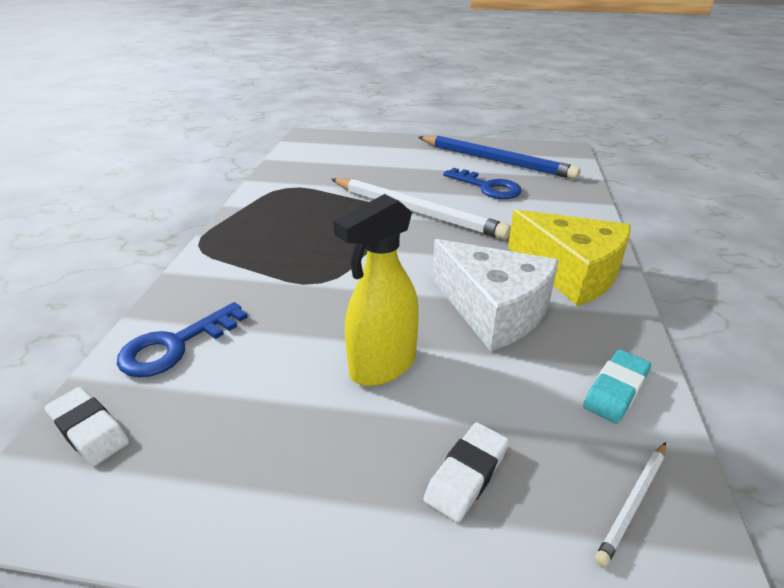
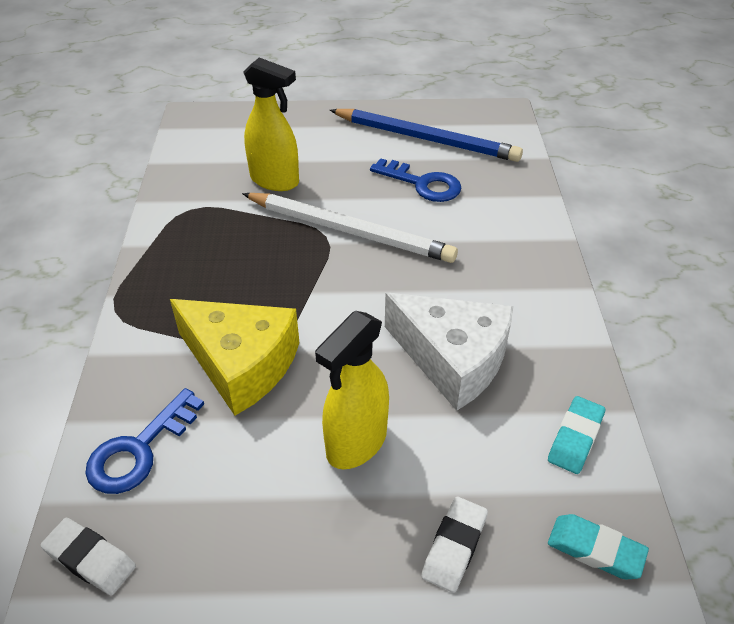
camera: 10 degrees left, 10 degrees up
(361, 176) = (275, 181): none -> yellow spray bottle
(571, 272) = (524, 299): yellow cheese -> yellow cheese (241, 364)
(633, 503) = (595, 550): white pencil -> turquoise eraser

